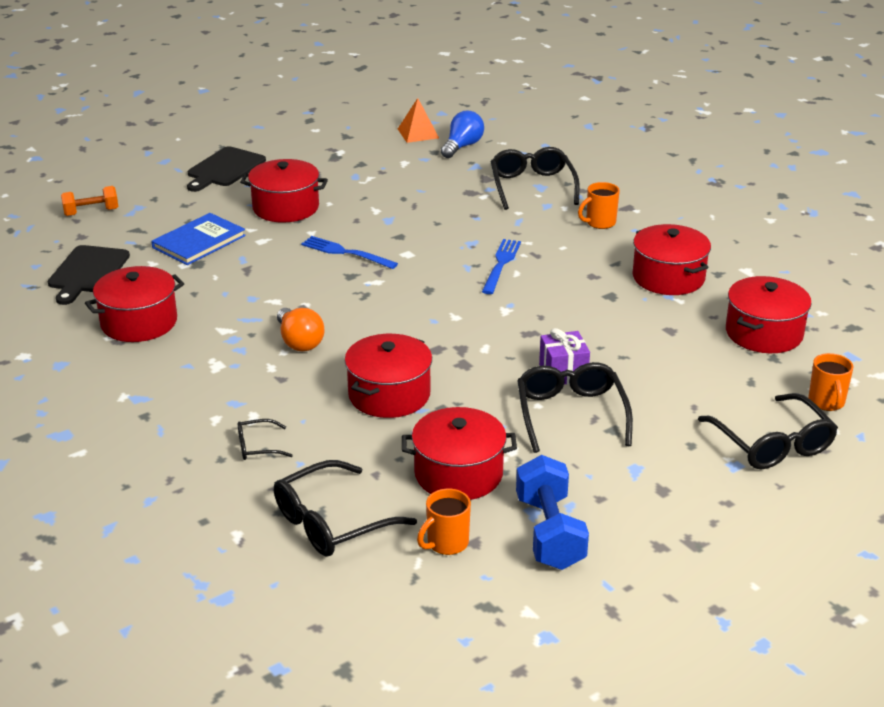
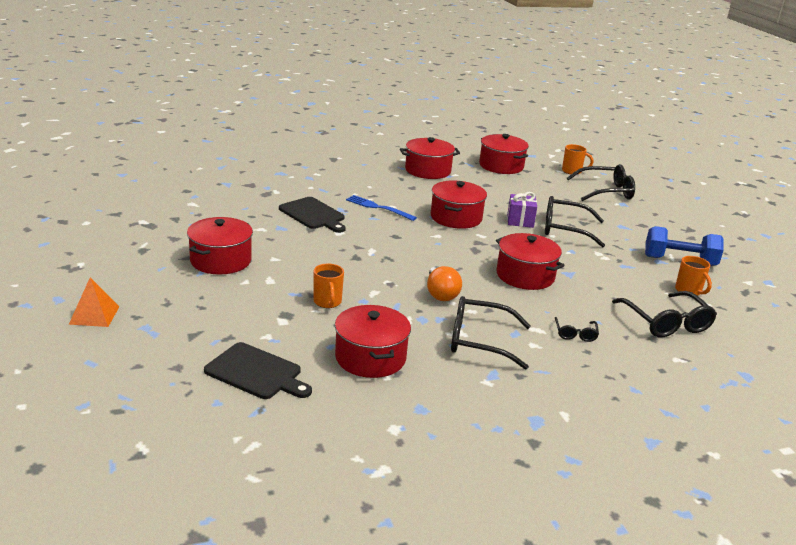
camera: 75 degrees left, 5 degrees down
(91, 212) = (129, 354): orange dumbbell -> none
(199, 241) = (246, 308): blue book -> none
(224, 169) = (114, 273): black cutting board -> black cutting board (313, 215)
(299, 342) = (441, 293): orange light bulb -> orange light bulb turned 90 degrees clockwise
(345, 253) = (319, 252): blue fork -> none
(418, 133) = (147, 189): orange pyramid -> orange pyramid (94, 315)
(458, 474) = (619, 273): red pot -> red pot (456, 218)
(462, 146) = (189, 180): blue light bulb -> none
(532, 187) = (278, 175): black glasses -> black glasses (480, 341)
(599, 223) = (347, 170): orange mug -> orange mug (327, 302)

